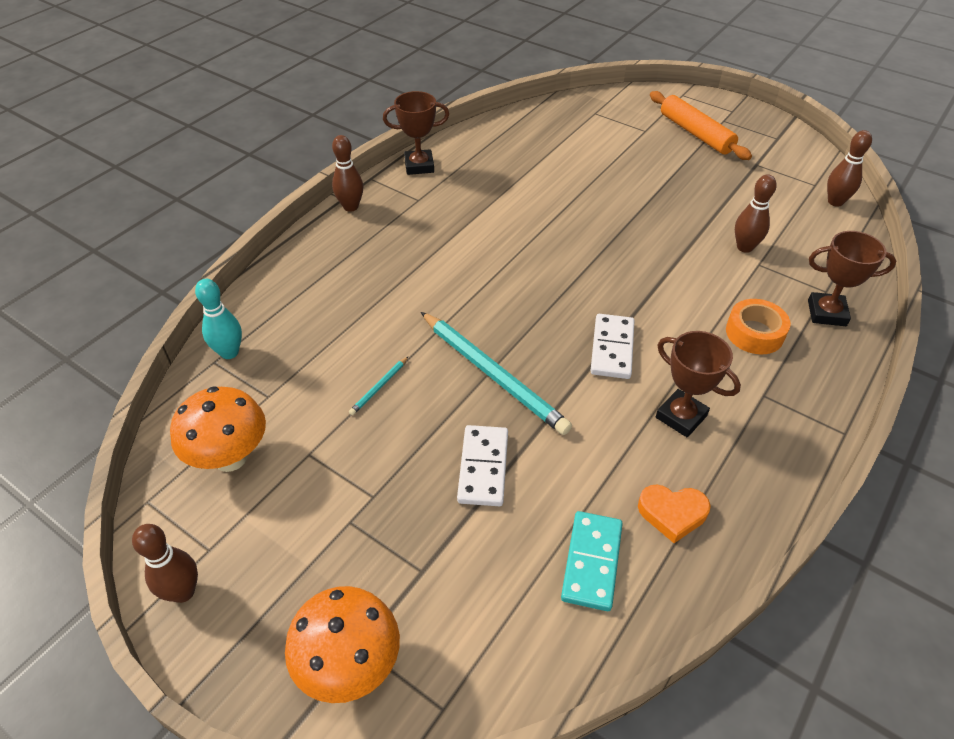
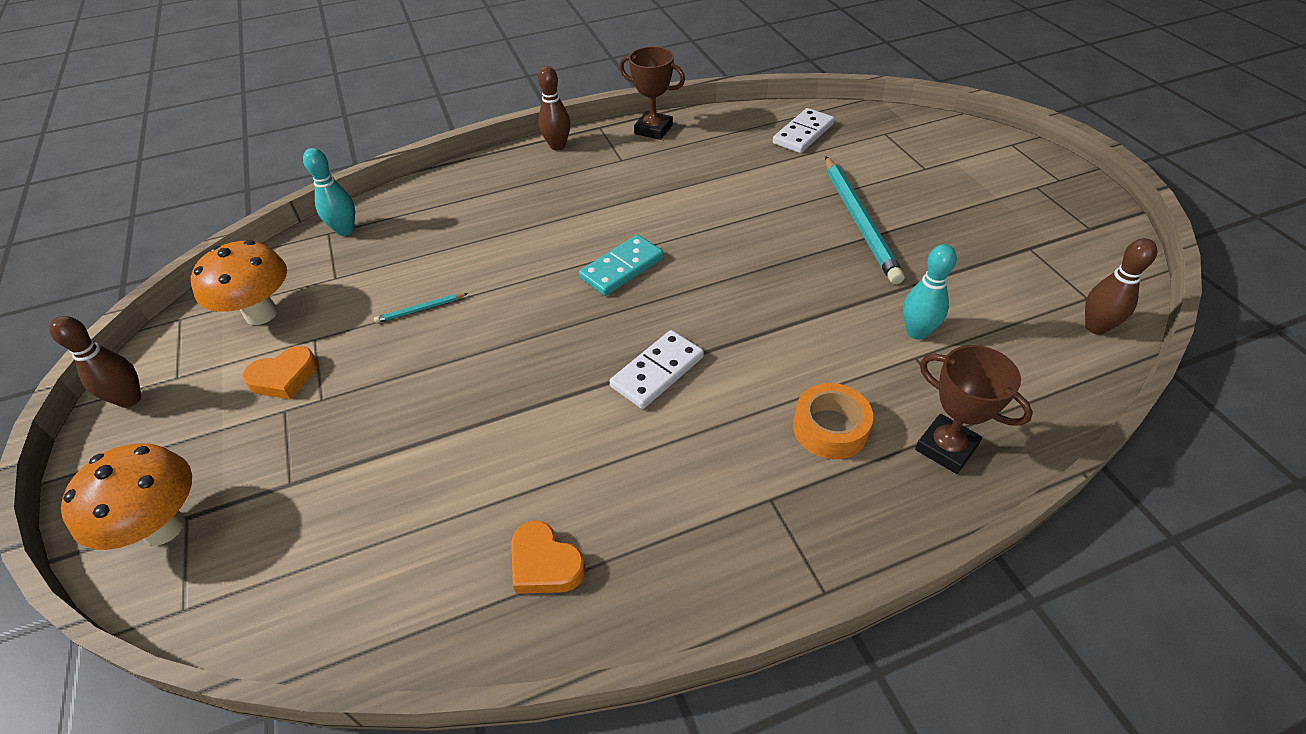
camera: 35 degrees right, 0 degrees up
(319, 497) = (284, 377): none -> orange heart
(483, 467) = (427, 422): white domino -> white domino (803, 134)
(493, 374) = (522, 343): turquoise pencil -> turquoise pencil (859, 221)
(592, 562) = (425, 563): turquoise domino -> turquoise domino (622, 268)
(681, 416) = (656, 473): brown trophy -> none
(696, 133) = (985, 190): orange rolling pin -> none
(744, 247) = (917, 332): brown bowling pin -> turquoise bowling pin

